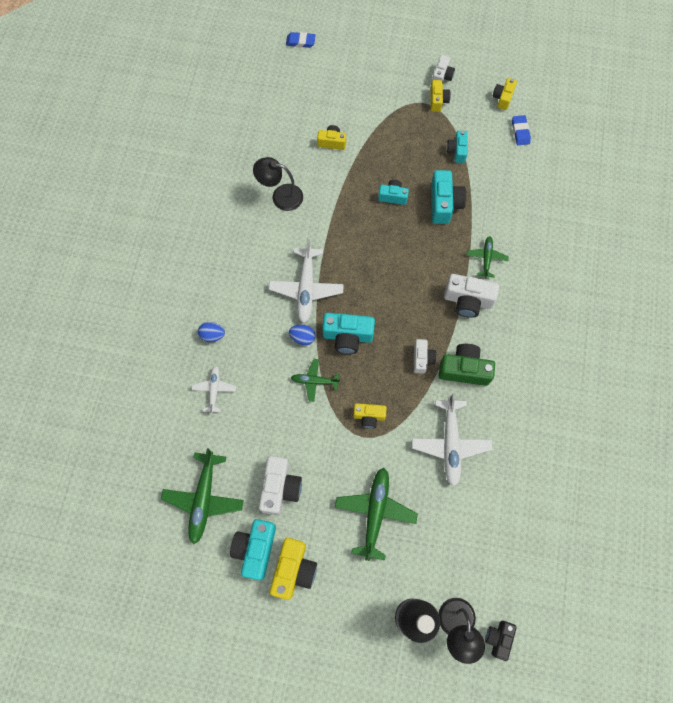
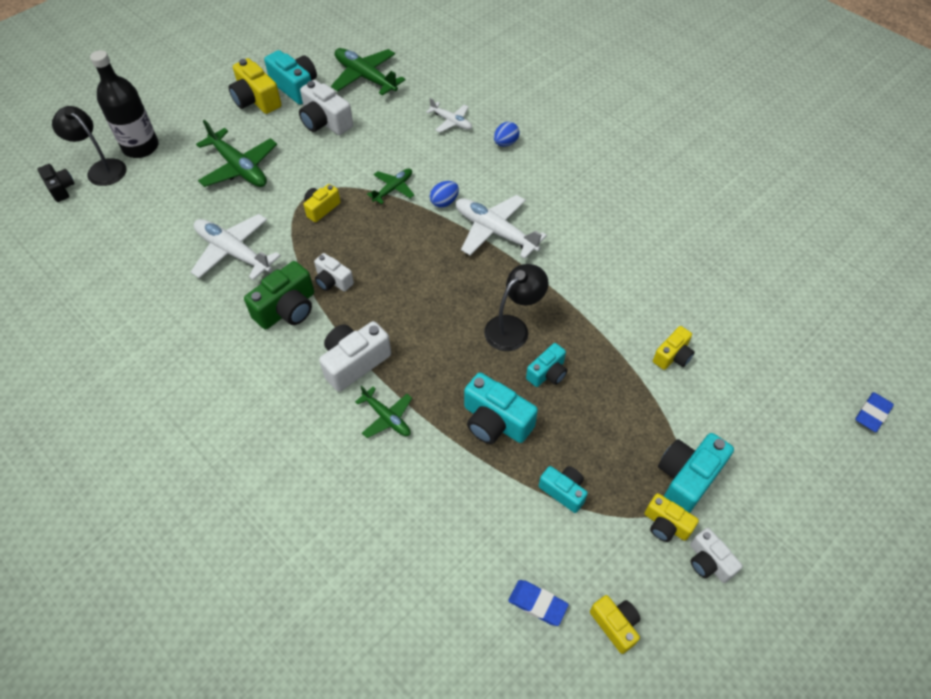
camera: 125 degrees right, 15 degrees down
(281, 196) = (627, 267): black lamp -> black lamp (513, 327)
(347, 336) = (413, 236): turquoise camera -> turquoise camera (687, 478)

